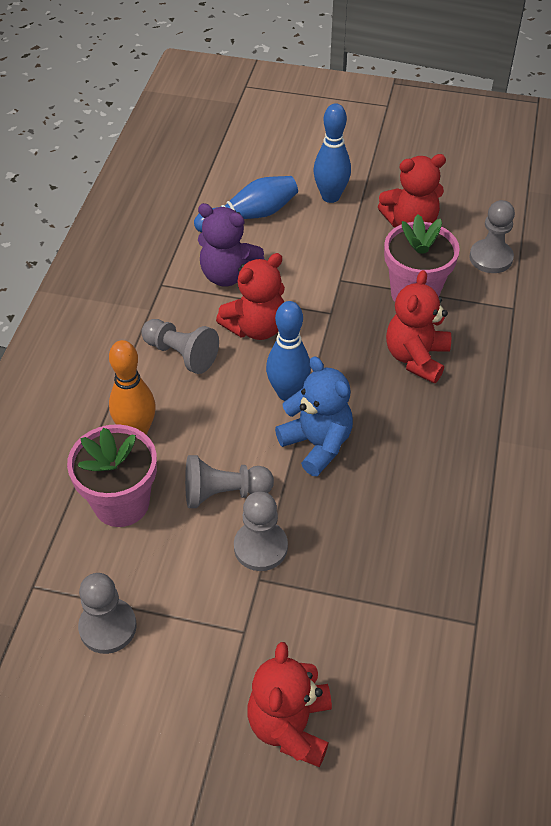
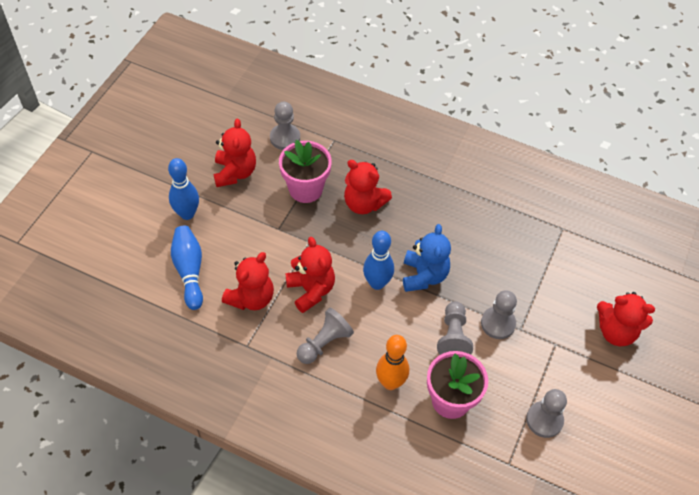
camera: 80 degrees left, 5 degrees up
(228, 275) = (251, 298): purple teddy bear -> red teddy bear
(317, 444) = (424, 276): blue teddy bear -> blue teddy bear turned 120 degrees clockwise

